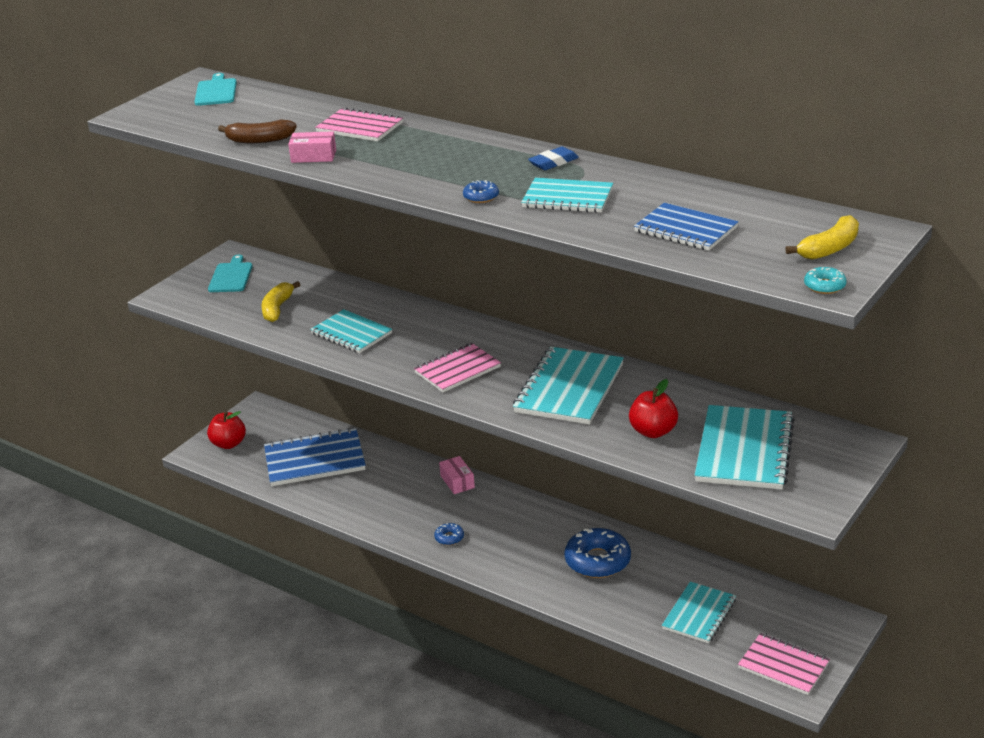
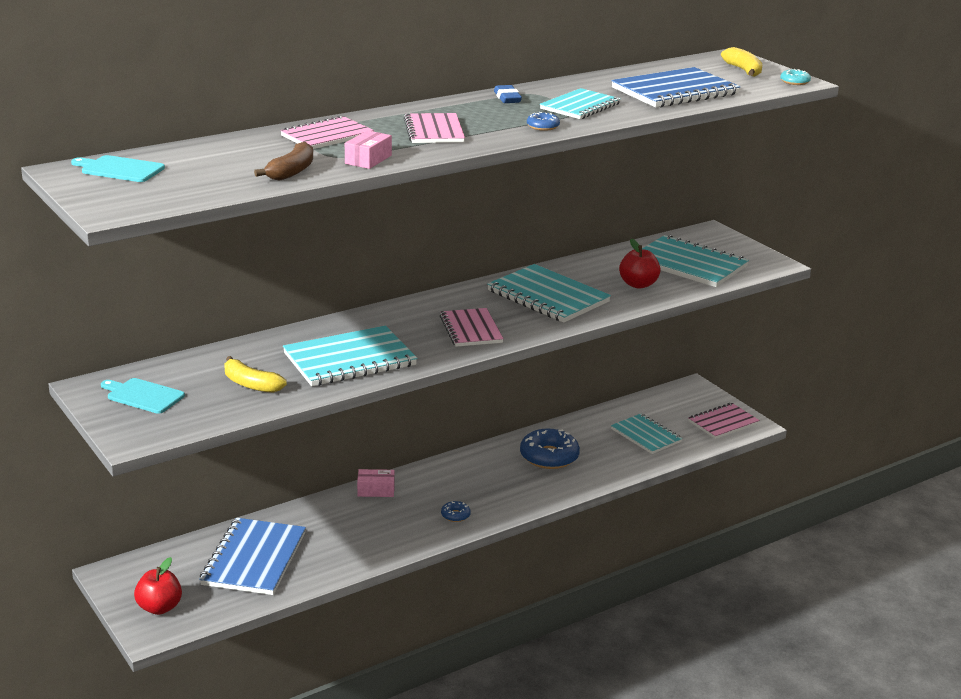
camera: 70 degrees left, 5 degrees down
(351, 333) = (349, 359): turquoise notebook -> turquoise notebook, size x1.54
(416, 159) = (434, 131): none -> pink notebook
(685, 229) = (675, 91): blue notebook -> blue notebook, size x1.54

